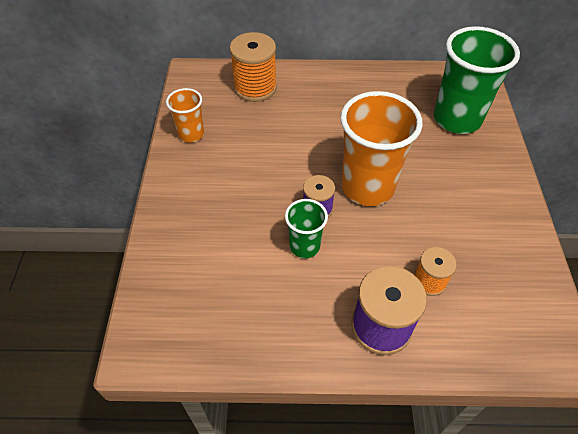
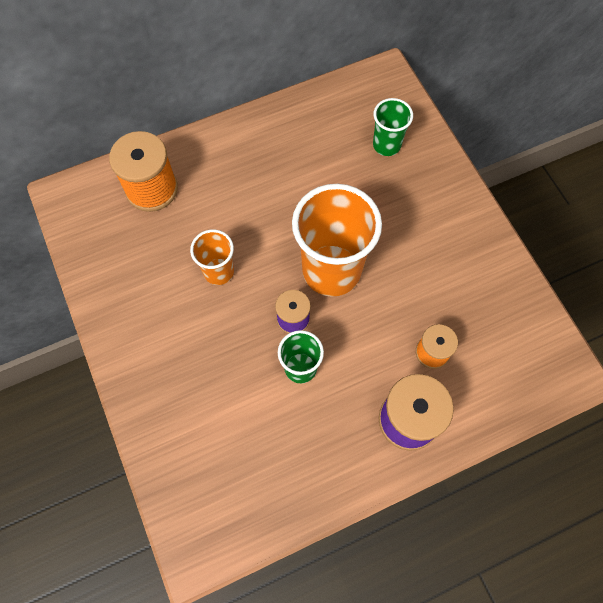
camera: 25 degrees left, 15 degrees up
(191, 134) = (112, 283): orange cup -> orange cup (218, 271)
(457, 119) = (386, 145): green cup -> green cup, size x0.52

